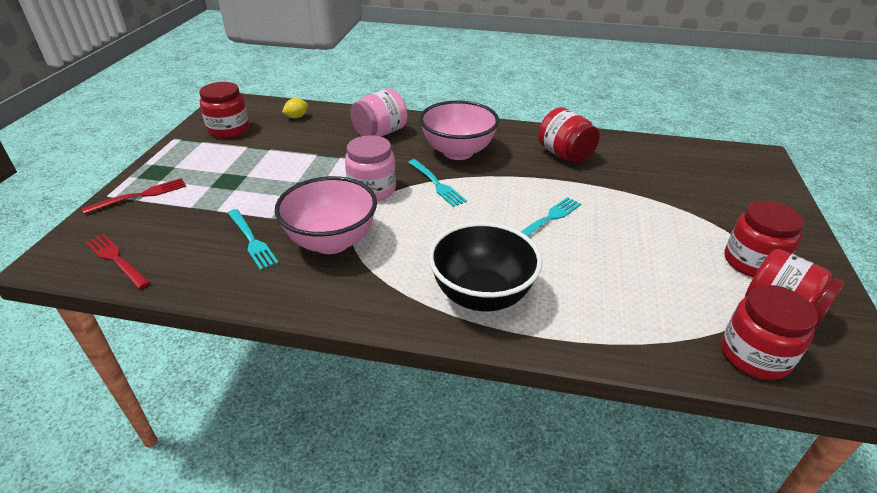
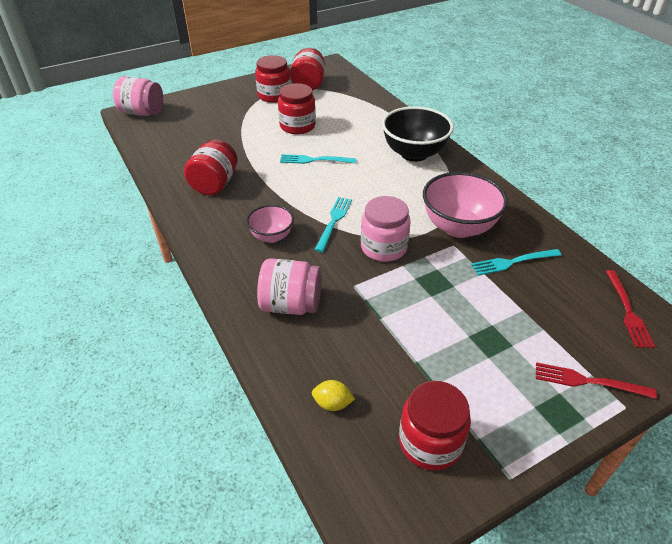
camera: 130 degrees left, 5 degrees up
(252, 240) = (512, 262): turquoise fork -> turquoise fork turned 120 degrees counterclockwise
(458, 152) = (271, 236): pink bowl -> pink bowl, size x0.57
(754, 355) = (347, 85): red jar -> red jar (297, 126)
(756, 163) = (142, 112): none -> pink jar

